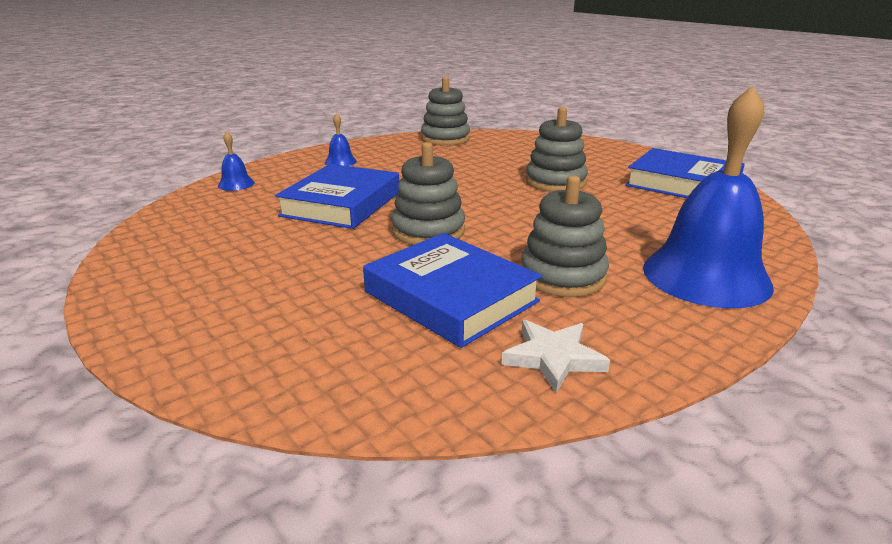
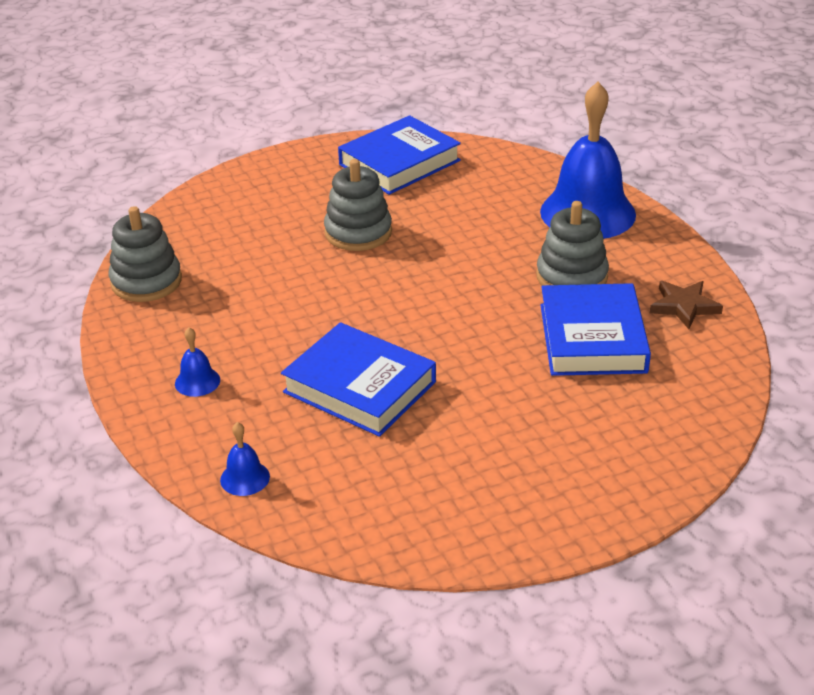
camera: 75 degrees left, 10 degrees up
(428, 231) = (458, 334): grey stacking toy -> none
(450, 297) = (592, 338): blue book -> blue book turned 60 degrees counterclockwise
(553, 358) = (684, 306): white star -> brown star

